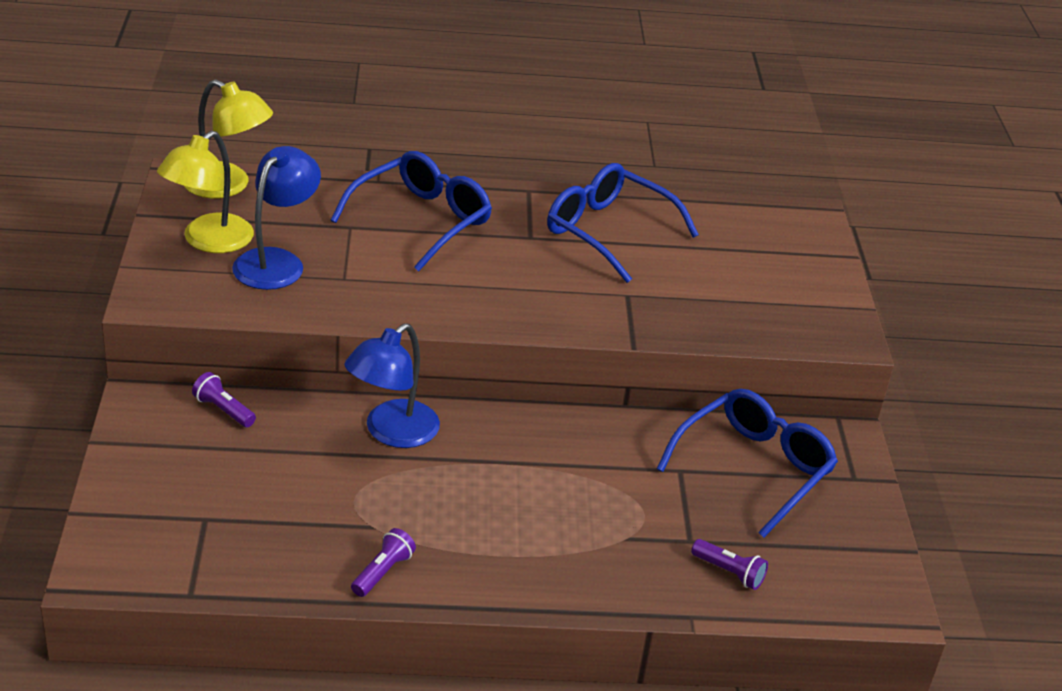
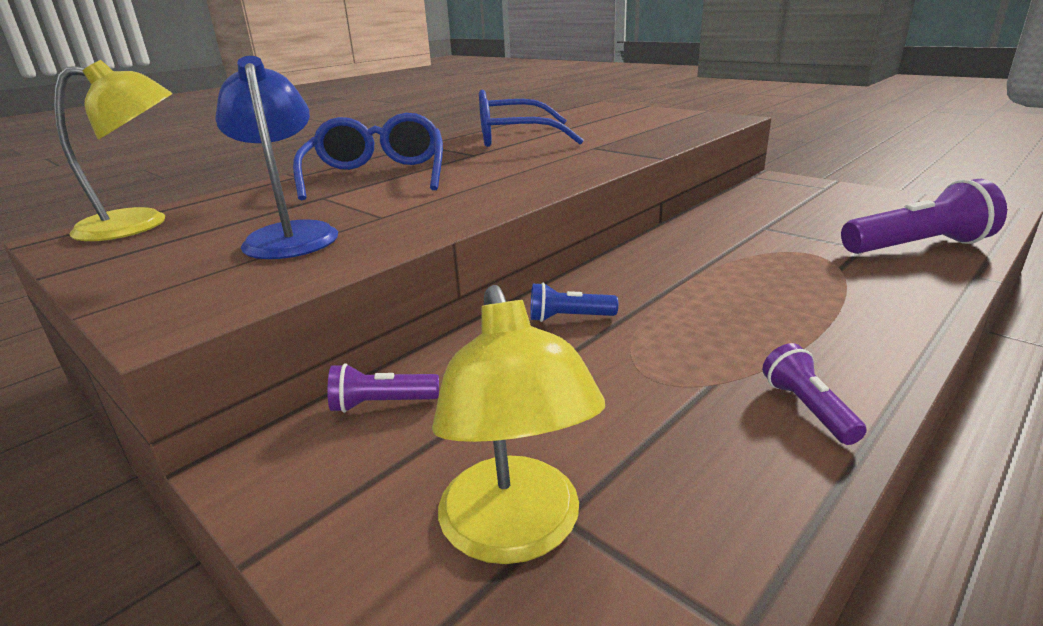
camera: 40 degrees left, 10 degrees down
(208, 241) = (180, 255): yellow lamp -> yellow lamp (516, 532)
(392, 432) = (569, 318): blue lamp -> blue flashlight
(729, 572) = (917, 246): purple flashlight -> purple flashlight, size x1.95
(754, 468) = (786, 207): blue glasses -> none

